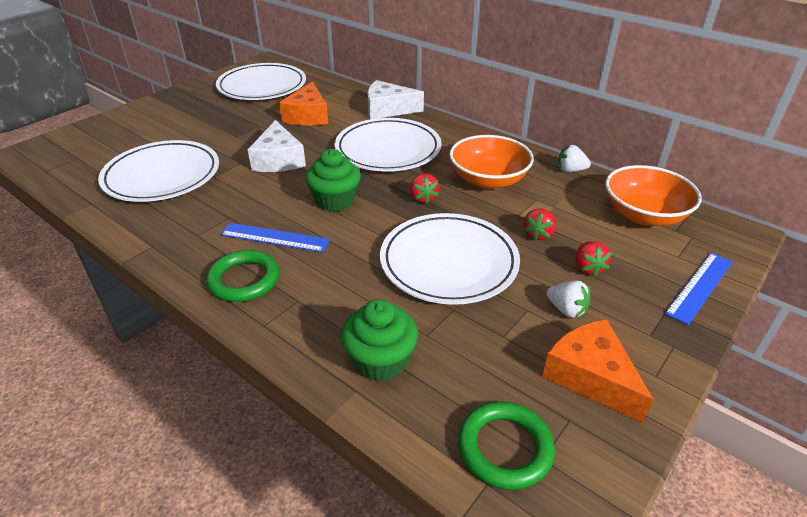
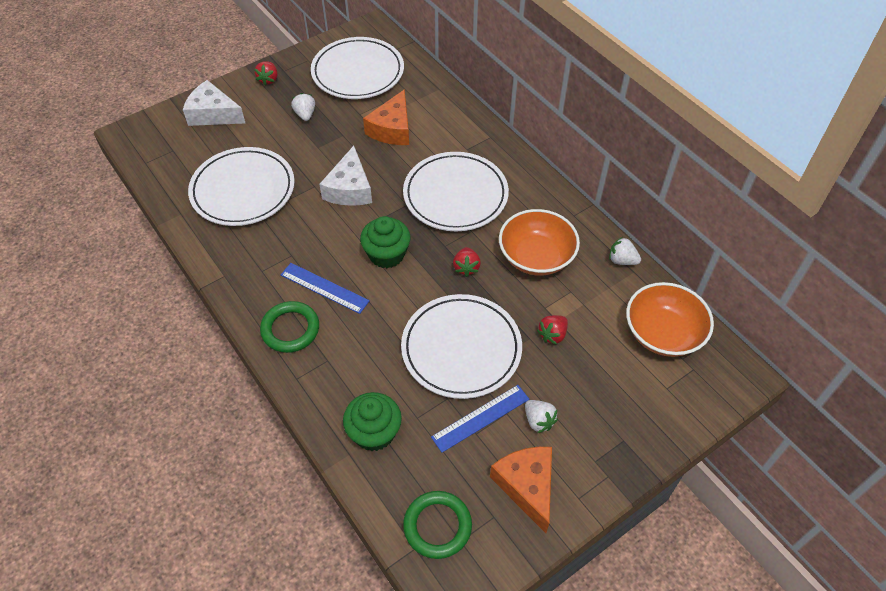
camera: 15 degrees right, 15 degrees up
(217, 117) = (305, 114): none -> white strawberry
(388, 109) = (475, 134): white cheese -> white cheese (213, 114)
(588, 268) = (578, 382): red strawberry -> red strawberry (268, 80)
(699, 287) = (665, 425): blue ruler -> blue ruler (480, 418)

